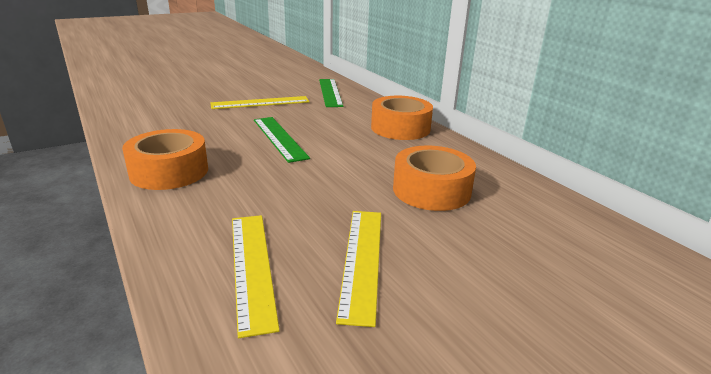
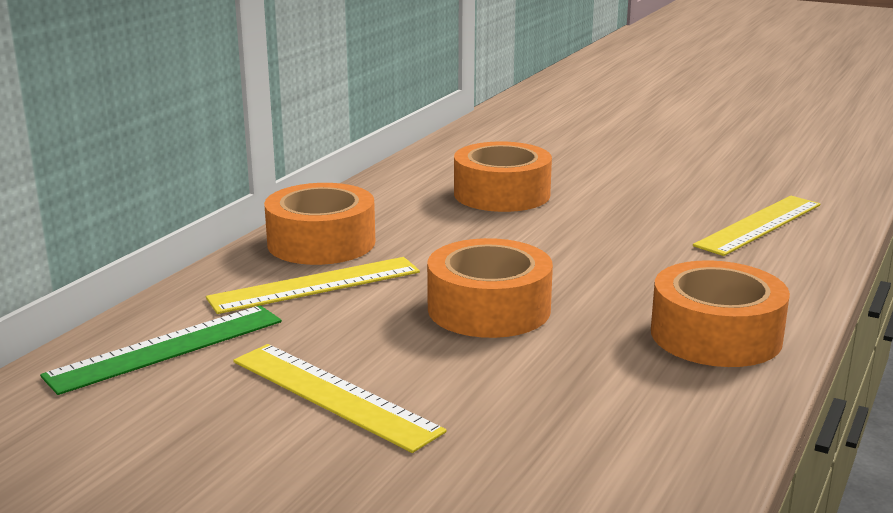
camera: 120 degrees left, 5 degrees down
(279, 138) = (489, 309): green ruler -> orange tape
(361, 260) = (672, 194): yellow ruler -> yellow ruler (315, 285)

